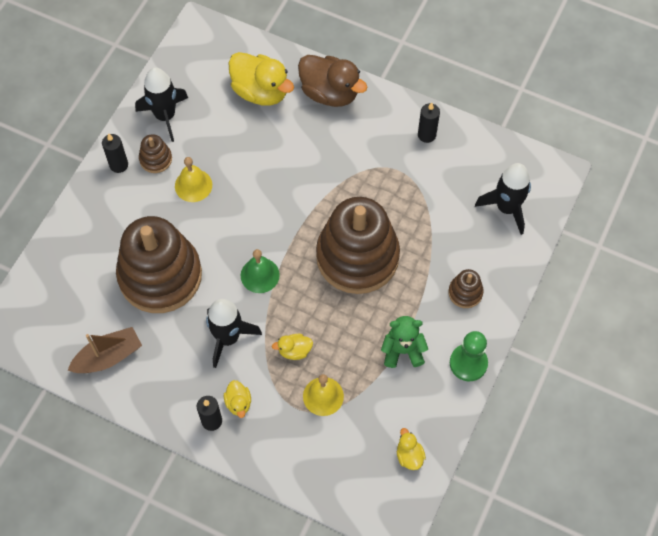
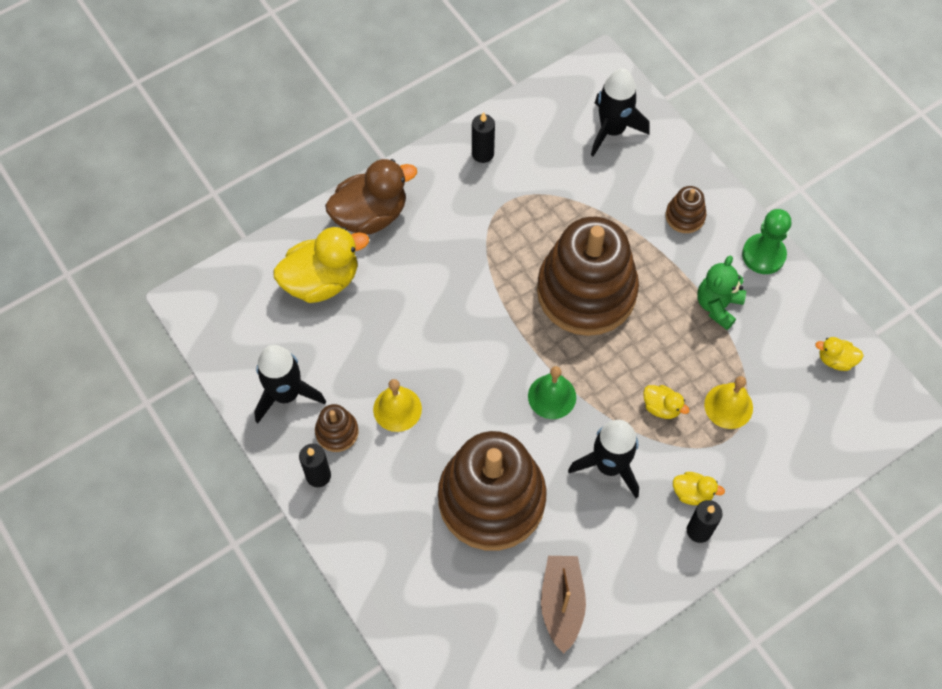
camera: 60 degrees left, 0 degrees up
(294, 351) = (661, 407): yellow duck -> yellow duck turned 75 degrees counterclockwise

